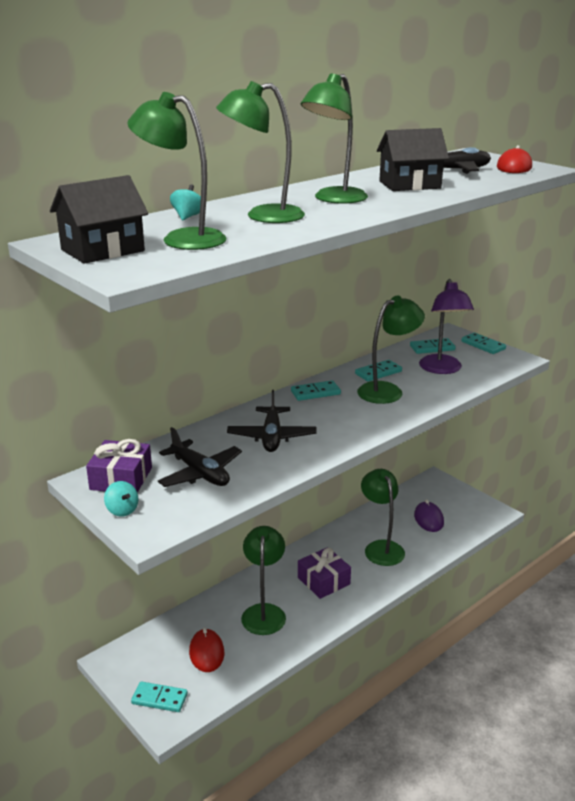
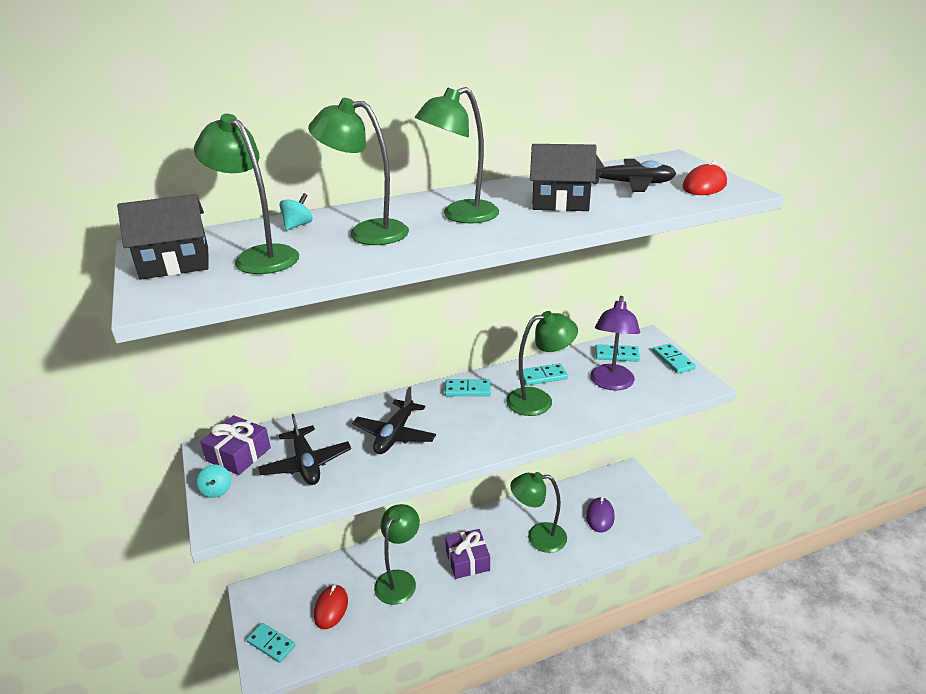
camera: 20 degrees right, 5 degrees up
(381, 547) = (538, 537): green lamp -> green lamp turned 90 degrees counterclockwise

